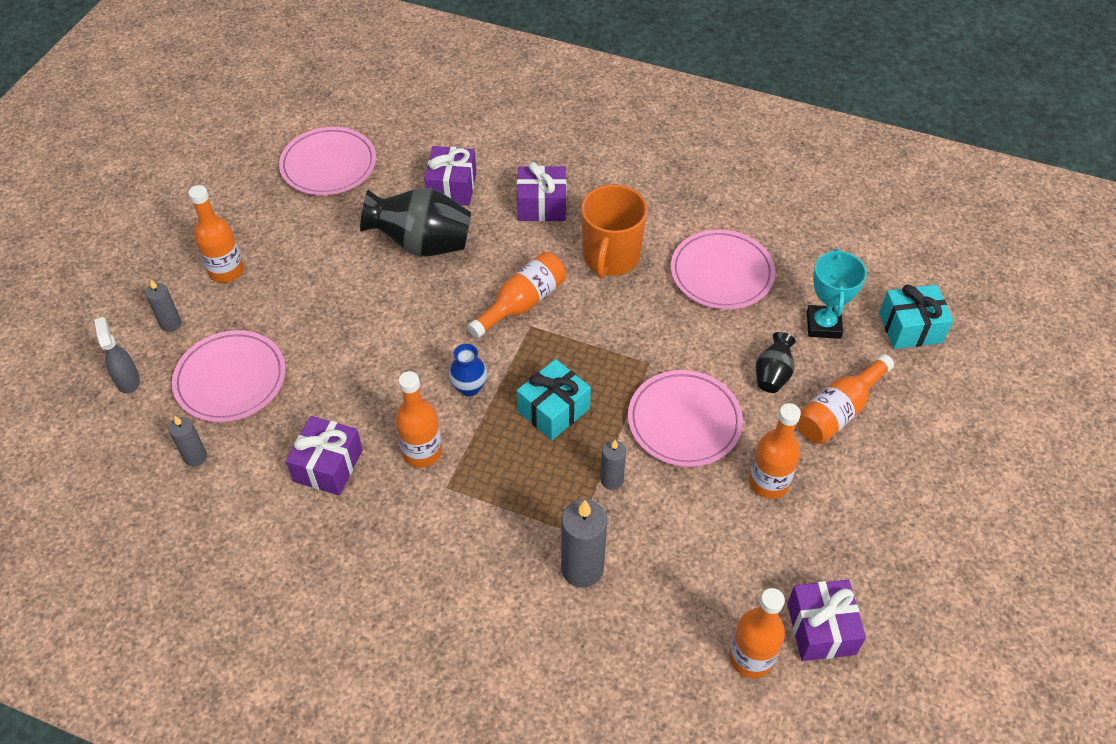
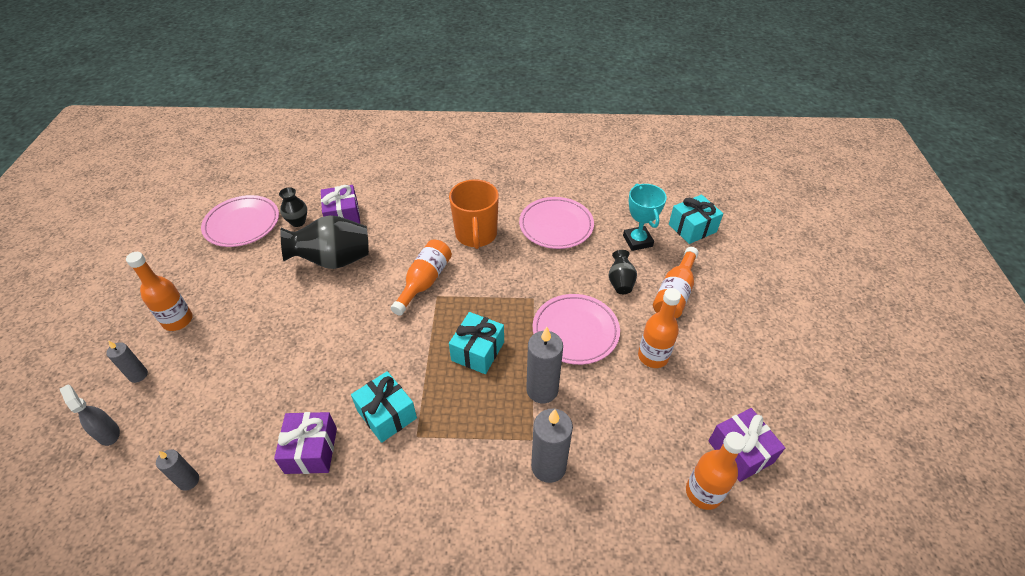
camera: 20 degrees left, 5 degrees down
(231, 379) = (204, 405): pink plate -> none
(395, 180) = (298, 222): none -> black vase
(422, 452) = (387, 414): orange bottle -> turquoise gift
(469, 387) = (407, 353): blue vase -> none
(542, 205) = (413, 213): purple gift -> none
(611, 480) = (542, 390): grey candle -> grey candle, size x1.74

